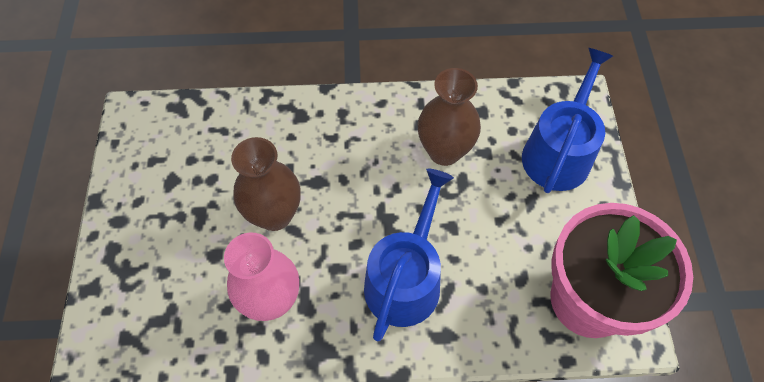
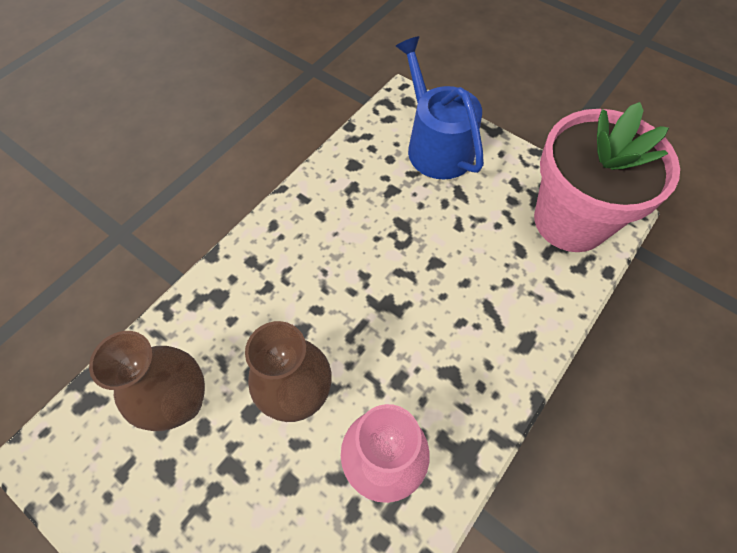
camera: 50 degrees left, 0 degrees up
(406, 278) = (453, 331): blue watering can -> none
(444, 151) = (364, 215): brown vase -> brown vase (181, 402)

